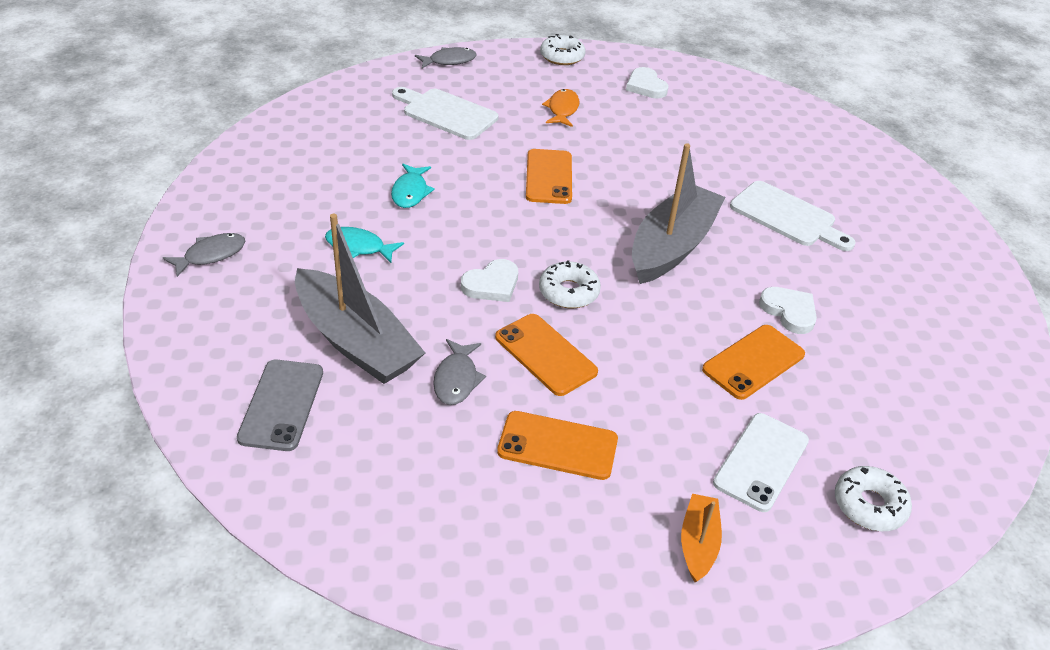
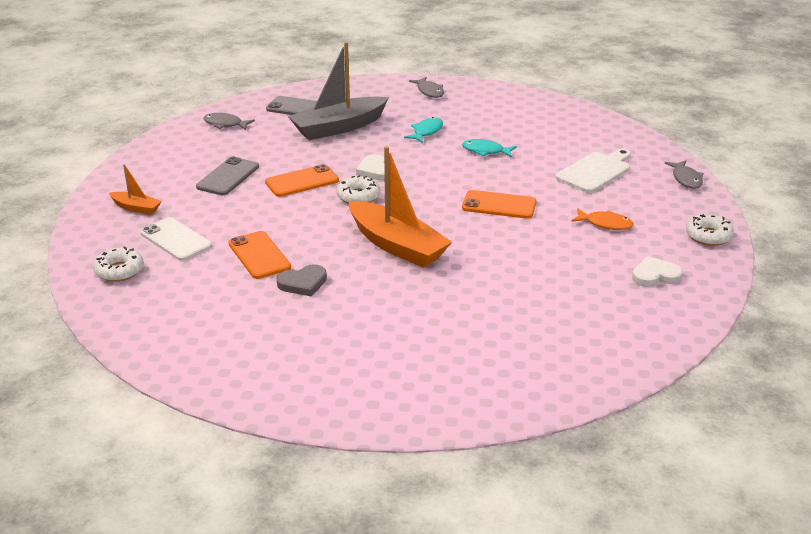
camera: 105 degrees right, 10 degrees down
(456, 379) = (294, 153): grey fish -> grey fish (225, 124)
(557, 446) = (228, 177): orange phone -> grey phone
(672, 246) = (397, 245): grey boat -> orange boat
(787, 216) = (423, 312): white cutting board -> none
(789, 311) = (303, 283): white heart -> grey heart

